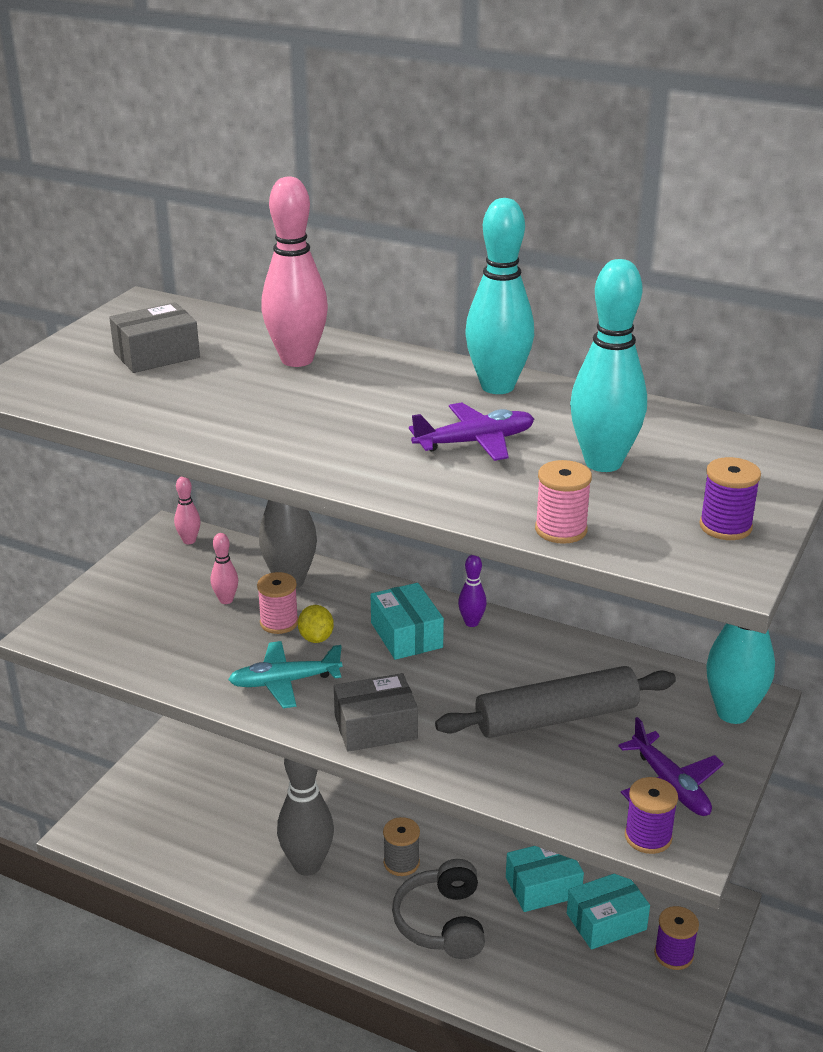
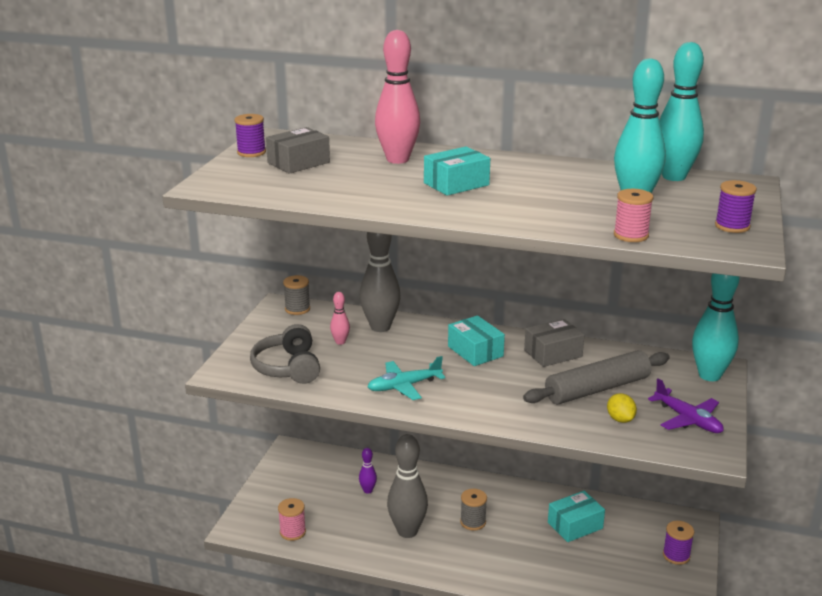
camera: 10 degrees left, 5 degrees down
(189, 541) = (297, 309): pink bowling pin -> grey spool
(279, 622) = (384, 352): pink spool -> pink spool (292, 532)
(316, 638) = (414, 358): yellow lemon -> yellow lemon (620, 419)
(375, 727) = (479, 406): grey box -> grey box (553, 353)
(442, 922) = (514, 555): grey headphones -> grey headphones (288, 367)
(471, 623) = (516, 340): purple bowling pin -> purple bowling pin (368, 490)
(475, 442) = (546, 195): purple plane -> none
(497, 386) = (541, 165): turquoise bowling pin -> turquoise bowling pin (674, 177)
(606, 921) = (624, 541): turquoise box -> turquoise box (456, 184)
(648, 837) = (687, 450): purple spool -> purple spool (251, 152)

